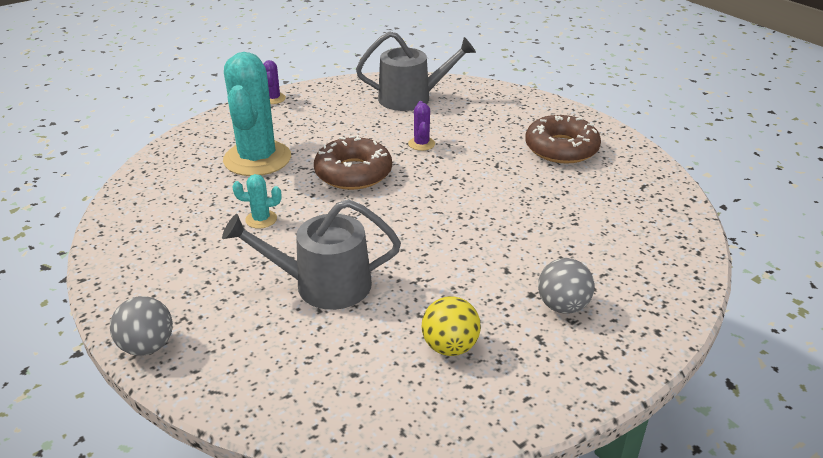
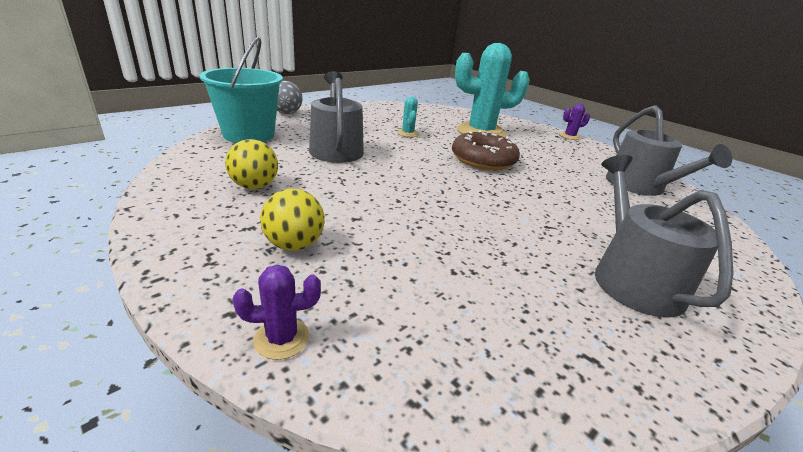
camera: 80 degrees right, 5 degrees down
(267, 378) = (249, 135): none -> turquoise bucket
(421, 144) = (555, 188): purple cactus -> purple cactus (282, 338)
(561, 148) = (631, 278): brown donut -> grey watering can
(562, 306) = (294, 245): grey ball -> yellow ball

